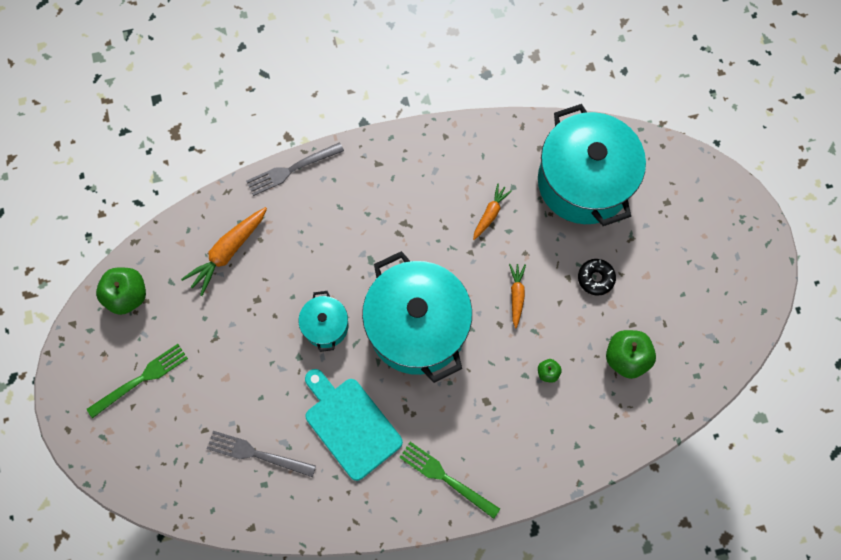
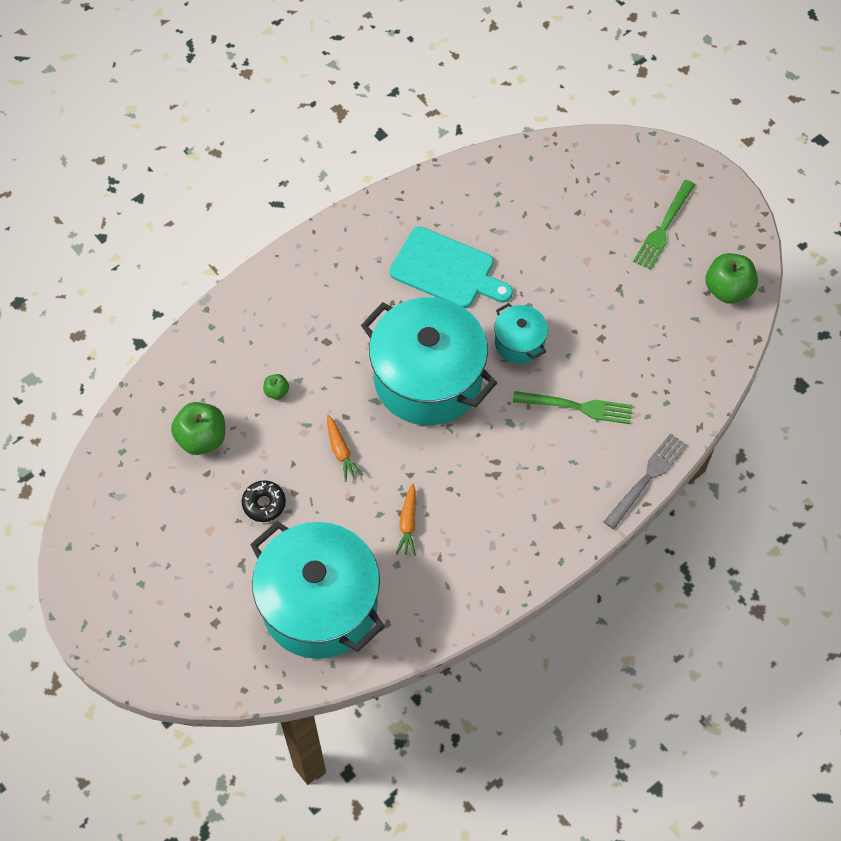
camera: 155 degrees right, 10 degrees down
(228, 252) = (658, 369): orange carrot -> none
(256, 454) = (519, 213): grey fork -> none
(445, 477) = (335, 263): green fork -> green fork (578, 407)

